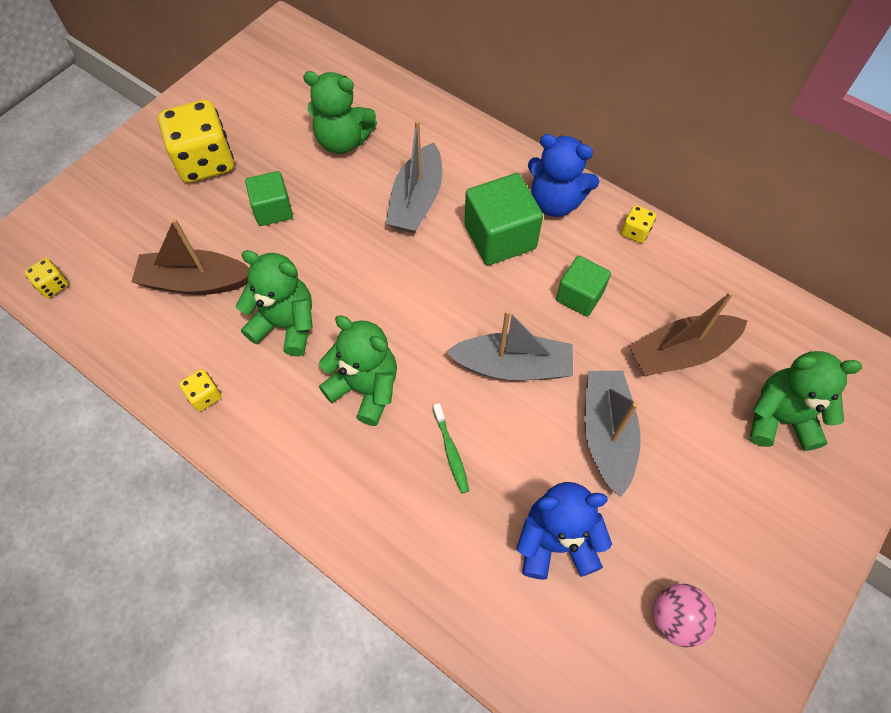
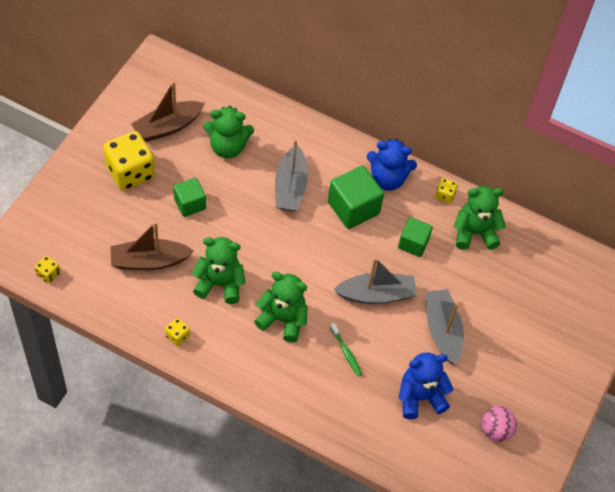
camera: 15 degrees left, 5 degrees down
(680, 353) = (483, 274): brown boat -> brown boat (167, 127)
(780, 418) = (548, 309): green teddy bear -> green teddy bear (474, 233)

